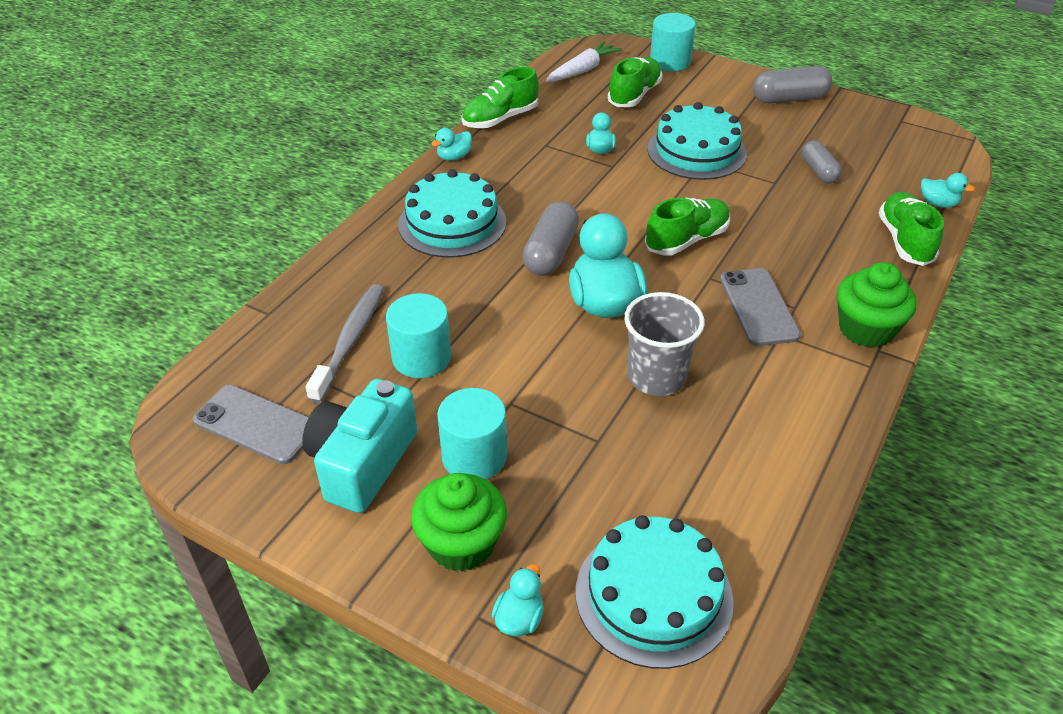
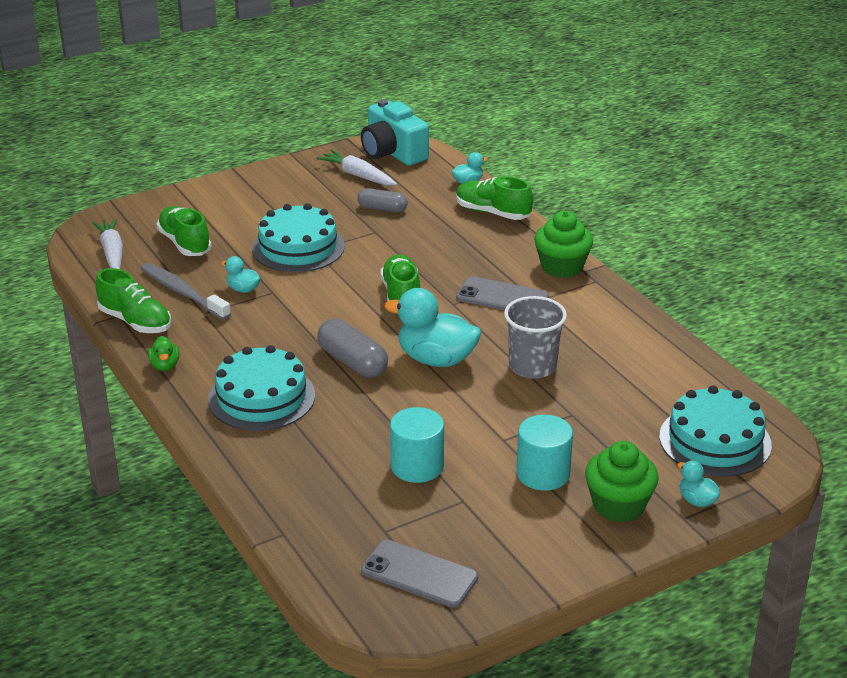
camera: 60 degrees left, 10 degrees down
(256, 424) = (419, 574): grey phone -> grey phone turned 60 degrees clockwise
(349, 341) = (363, 497): grey toothbrush -> grey toothbrush (183, 293)
(362, 463) = (507, 529): turquoise camera -> turquoise camera (393, 152)
(454, 157) = (165, 365): turquoise duck -> green duck
(500, 119) = (135, 321): green shoe -> green shoe turned 45 degrees counterclockwise
(670, 62) = (156, 207): turquoise cylinder -> none
(789, 99) = (279, 179): grey capsule -> none
(855, 135) = (357, 175): none -> white carrot

